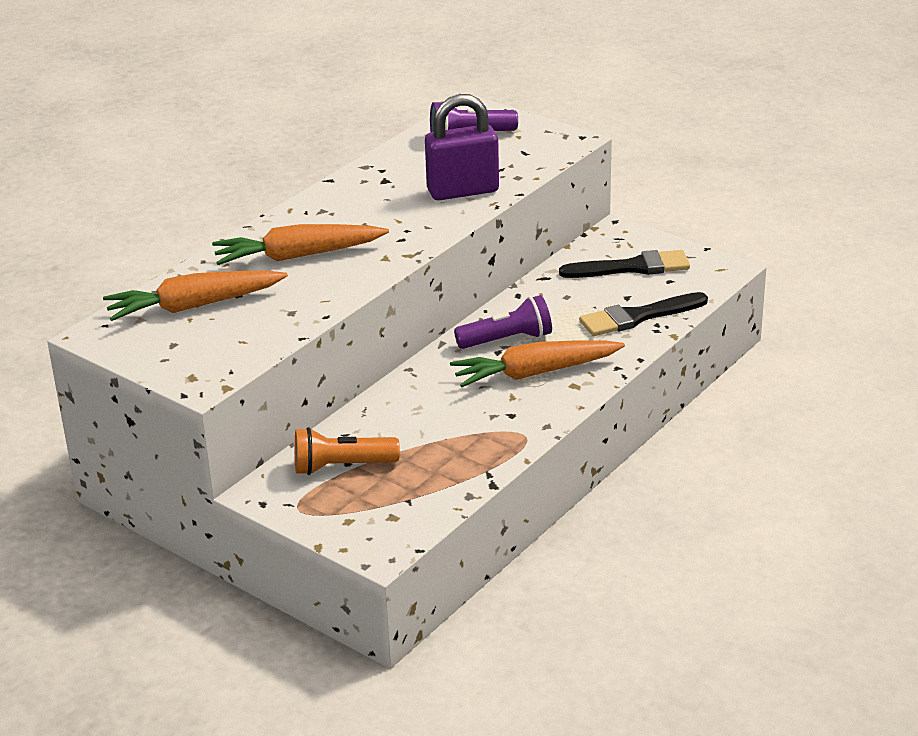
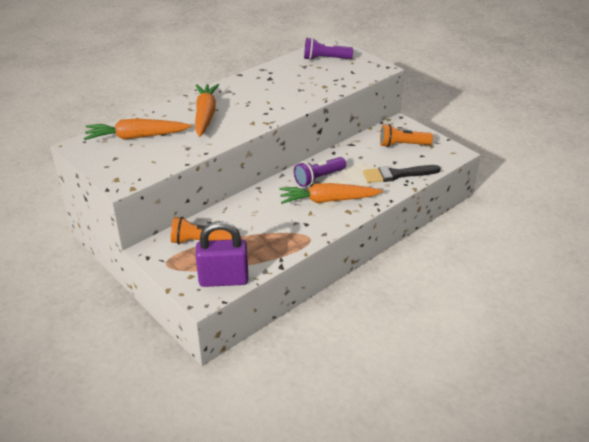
camera: 10 degrees right, 5 degrees up
(298, 256) = (205, 115): orange carrot -> orange carrot turned 90 degrees clockwise
(463, 191) = (310, 89): purple padlock -> purple padlock (223, 280)
(507, 340) = (319, 178): purple flashlight -> purple flashlight turned 150 degrees clockwise
(632, 267) = (402, 145): black brush -> orange flashlight

